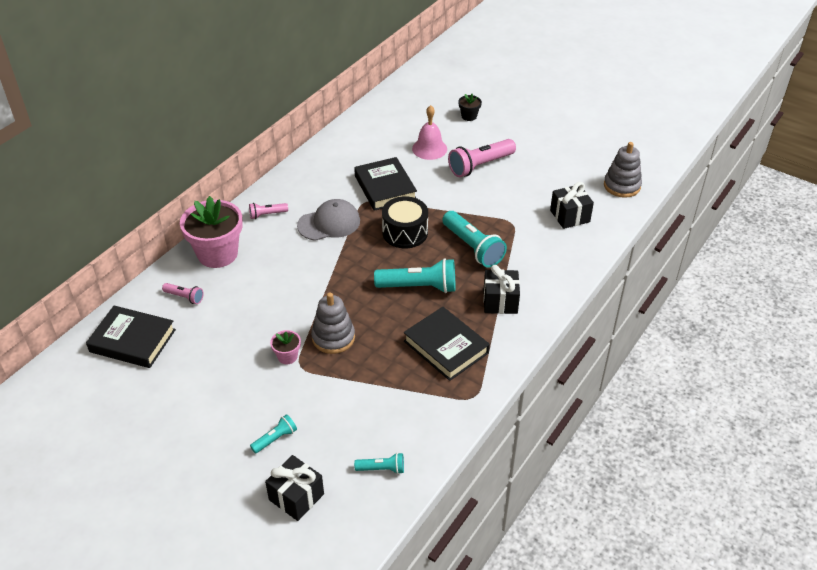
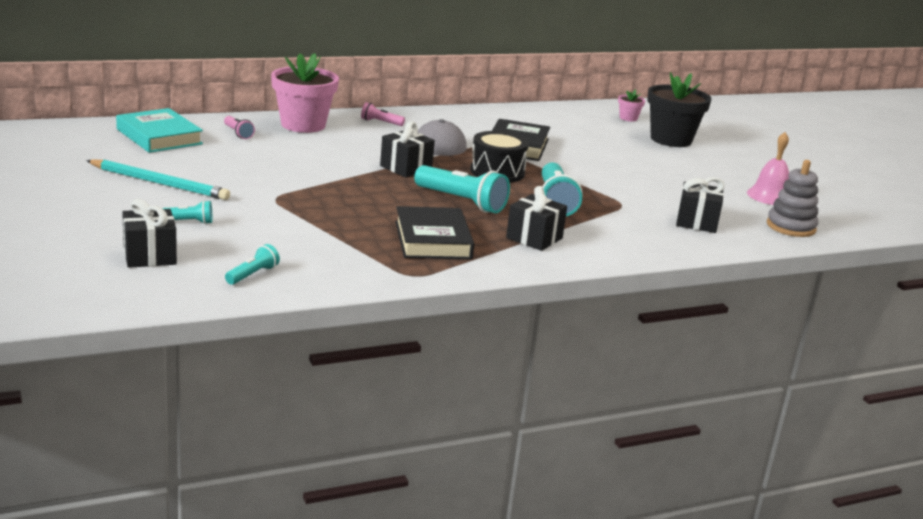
camera: 30 degrees right, 20 degrees down
(132, 341) = (159, 137): black book -> turquoise book
(203, 403) = (159, 183): none -> turquoise pencil
(287, 356) = (272, 189): pink flower pot -> pink flower pot (628, 118)
(333, 337) = (331, 196): grey stacking toy -> none
(344, 267) = (406, 168): none -> black gift
(382, 469) = (252, 274): turquoise flashlight -> turquoise flashlight turned 90 degrees counterclockwise
(429, 148) = (598, 142): pink bell -> pink bell (770, 196)
(469, 116) = (671, 139): black flower pot -> black flower pot, size x2.21
(480, 166) = (638, 166): pink flashlight -> none

